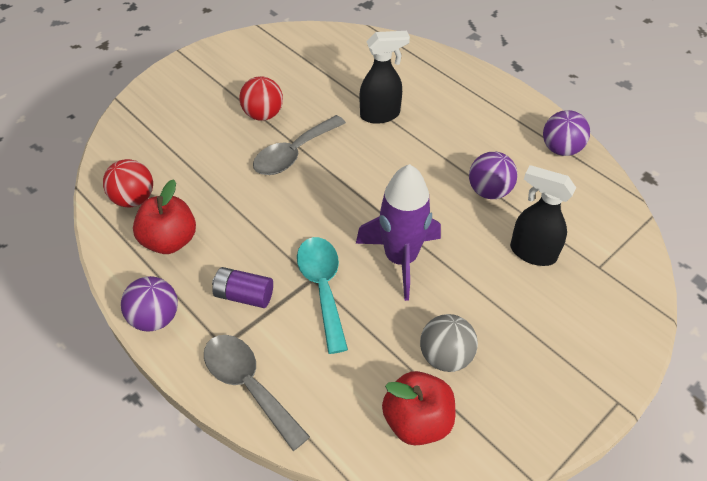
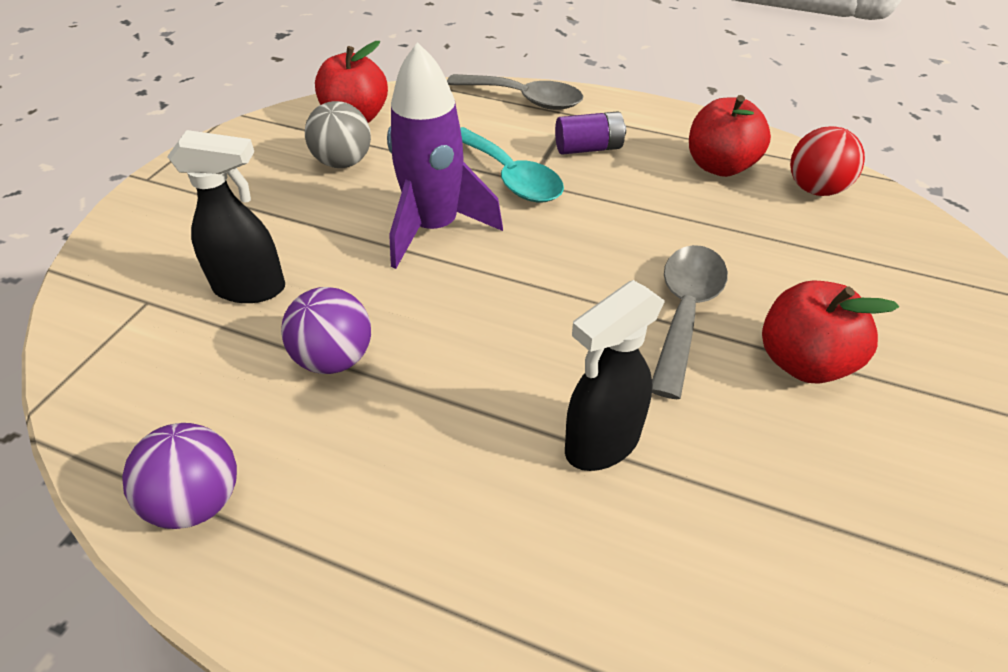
camera: 155 degrees right, 5 degrees down
(155, 318) = (655, 112): purple ball -> none
(263, 114) = (803, 362): red ball -> red apple

